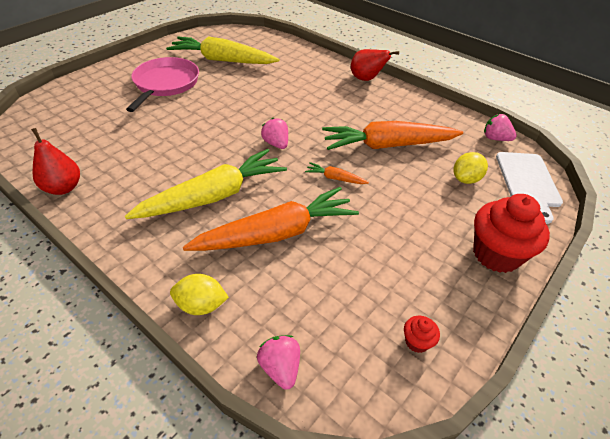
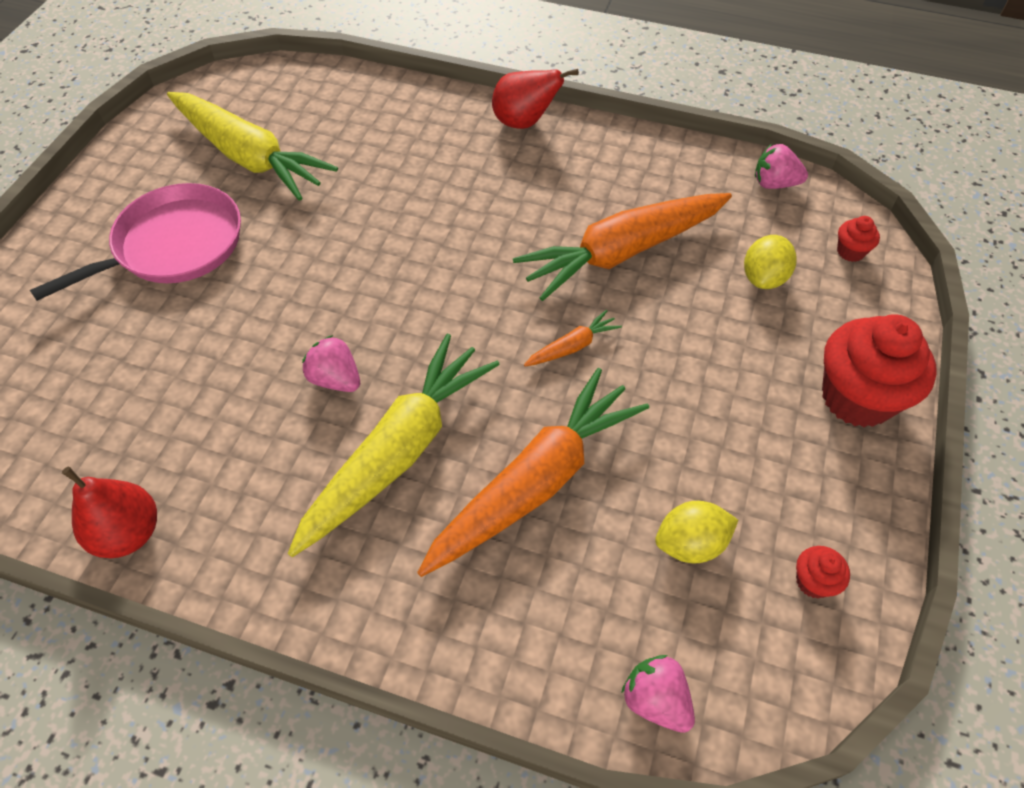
camera: 20 degrees left, 10 degrees up
(165, 84) = (173, 245): pink pan -> pink pan turned 60 degrees clockwise
(201, 305) = (491, 652): yellow lemon -> yellow lemon (690, 543)
(222, 60) = (249, 156): yellow carrot -> yellow carrot turned 135 degrees counterclockwise
(276, 144) = (444, 311): pink strawberry -> pink strawberry (336, 379)
(335, 178) = (572, 346): orange carrot -> orange carrot turned 150 degrees clockwise
(528, 182) = (850, 251): white cutting board -> red cupcake

